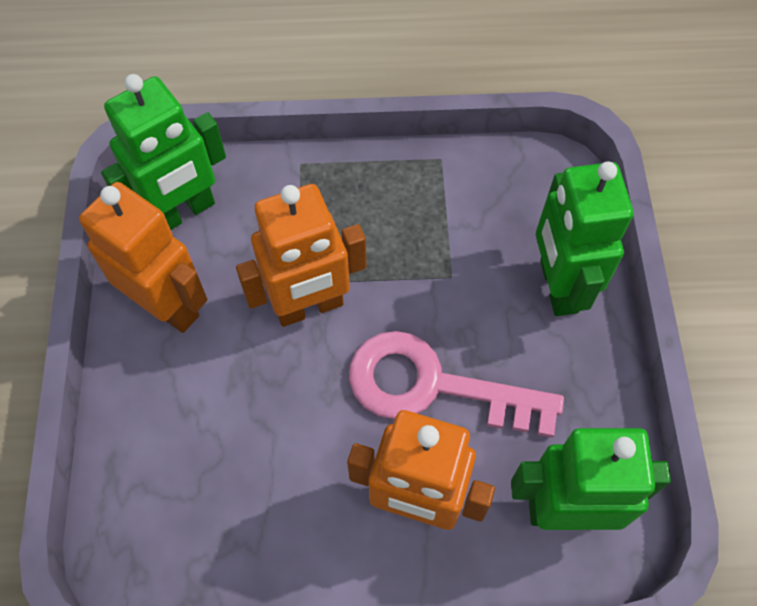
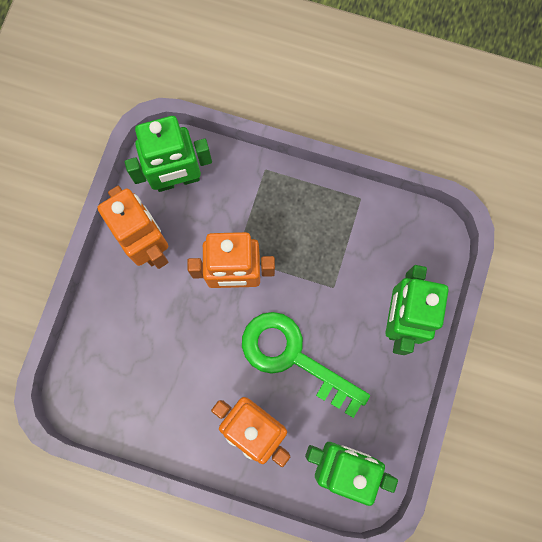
camera: 20 degrees right, 15 degrees up
(434, 386) = (293, 358): pink key -> green key

